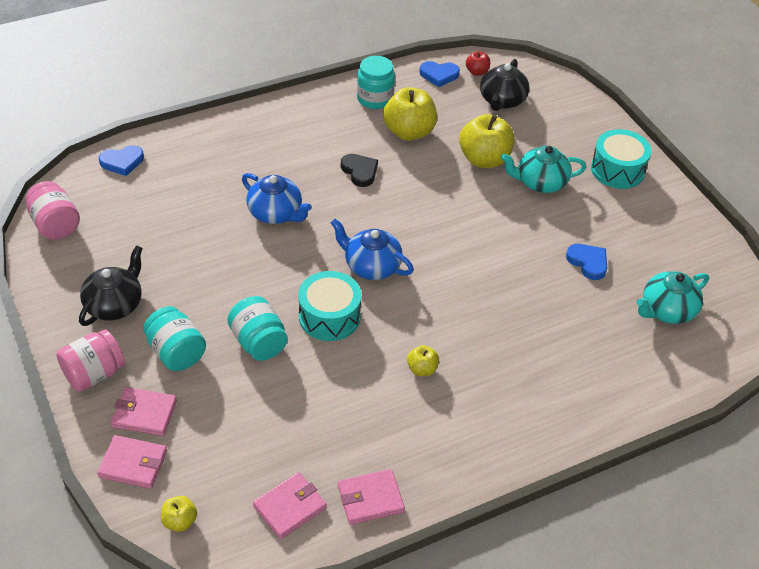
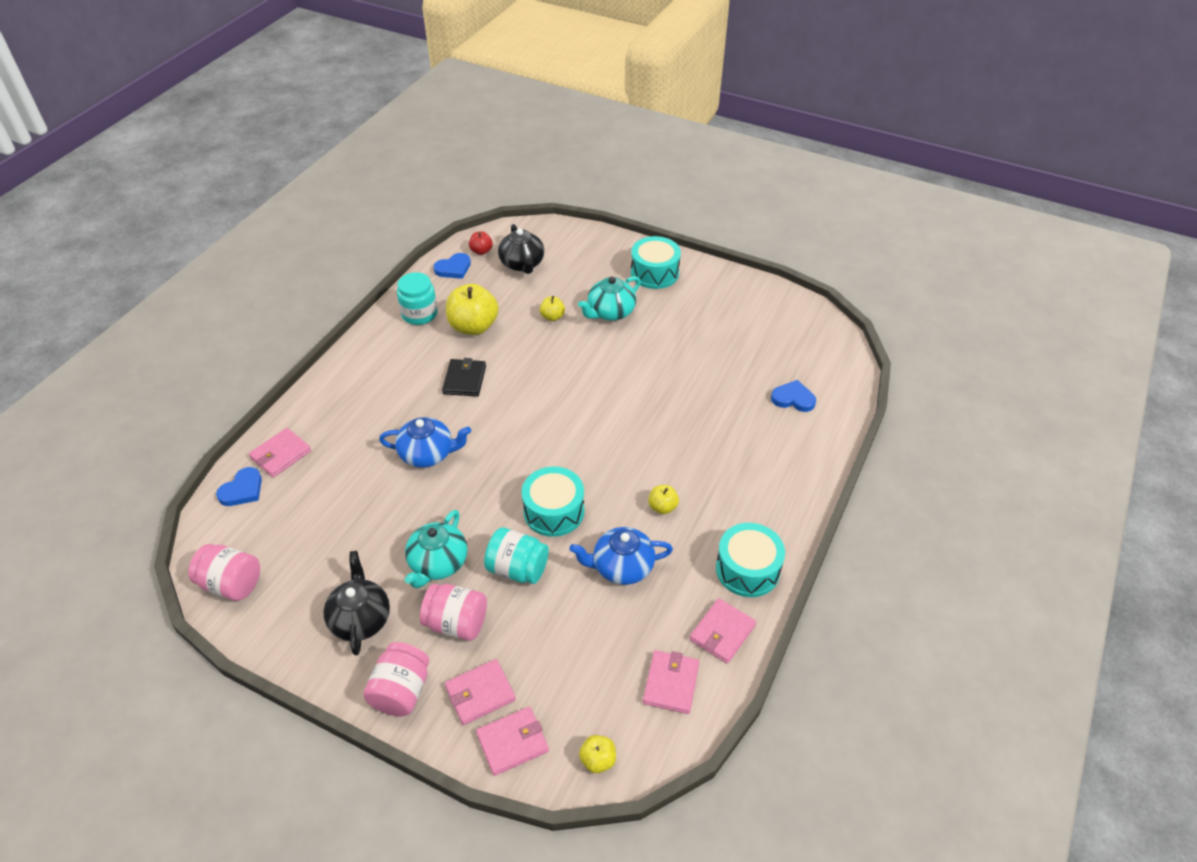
camera: 35 degrees left, 0 degrees up
(171, 151) = (281, 454): none -> pink wallet
(176, 352) = (456, 623): turquoise jar -> pink jar
(360, 171) = (464, 380): black heart -> black wallet
(371, 266) = (547, 450): blue teapot -> blue teapot (621, 567)
(443, 465) = (747, 569): none -> turquoise drum
(484, 159) = (552, 317): yellow apple -> yellow apple, size x0.49
(588, 262) = (699, 353): blue heart -> blue heart (793, 399)
(666, 310) = (782, 357): turquoise teapot -> turquoise teapot (438, 563)

